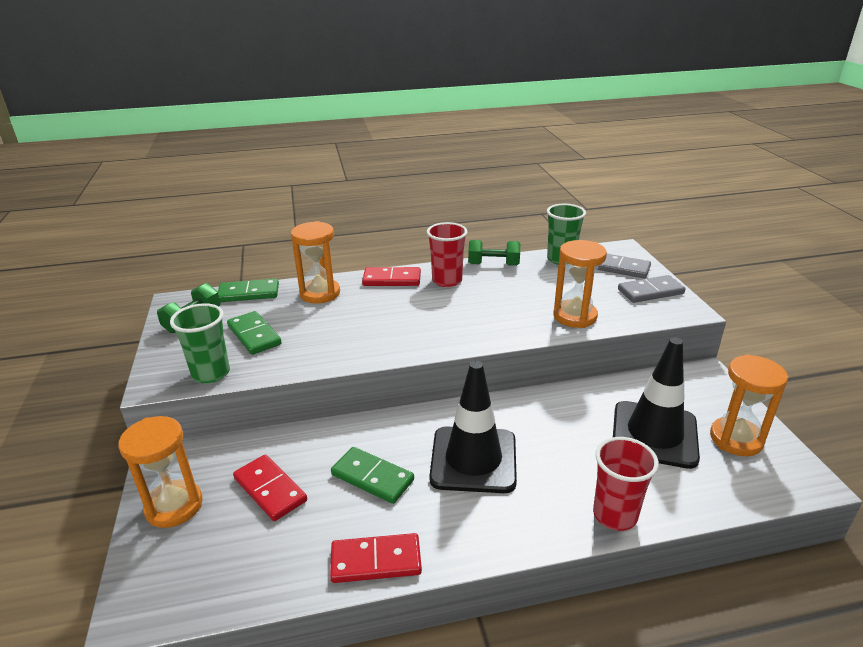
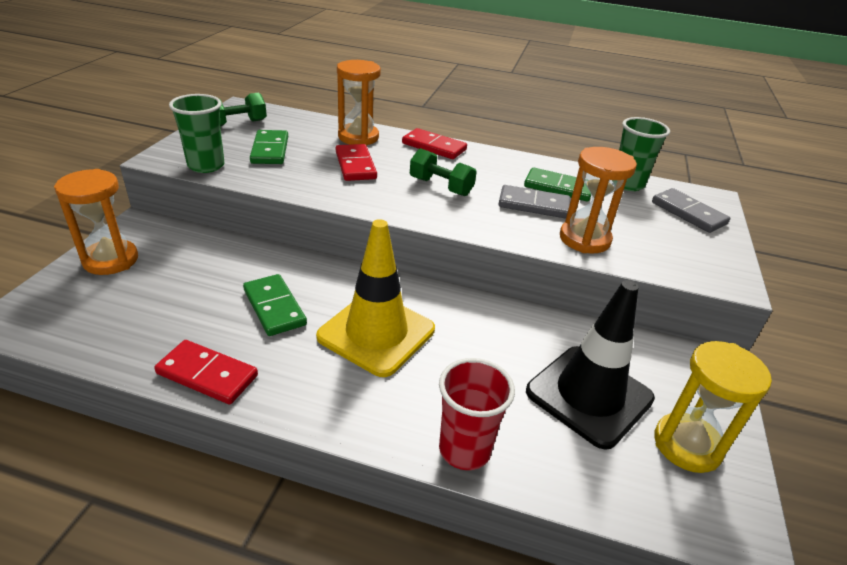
camera: 25 degrees right, 5 degrees up
(248, 293) = (301, 118): green domino -> green domino (558, 187)
(270, 489) = (187, 279): red domino -> red domino (355, 165)
(447, 281) = (485, 164): red cup -> none
(473, 459) = (376, 333): black traffic cone -> yellow traffic cone
(493, 264) = (548, 166): green dumbbell -> green dumbbell (441, 187)
(650, 292) = (702, 247): grey domino -> grey domino (533, 205)
(736, 439) = (687, 445): orange hourglass -> yellow hourglass

